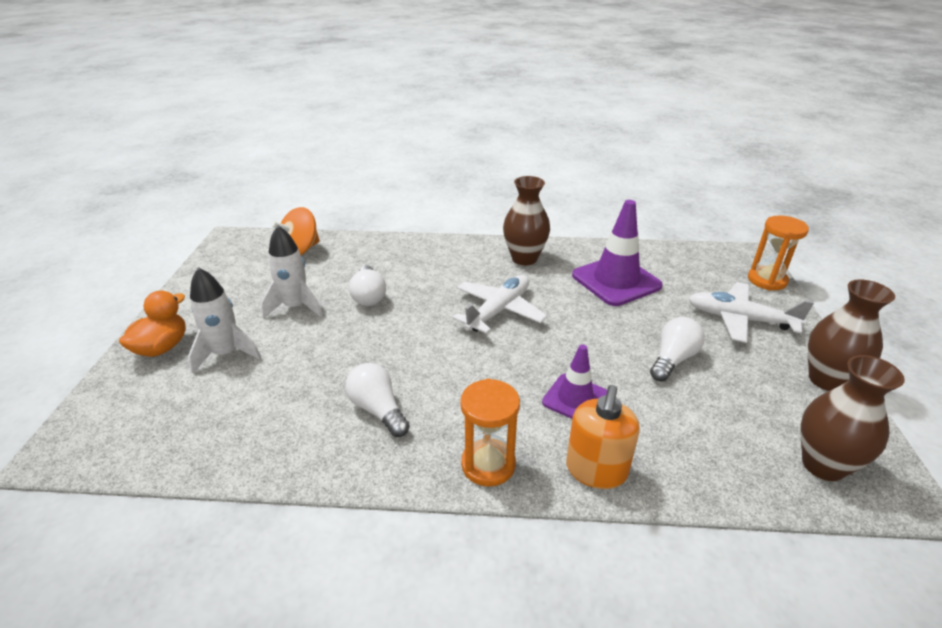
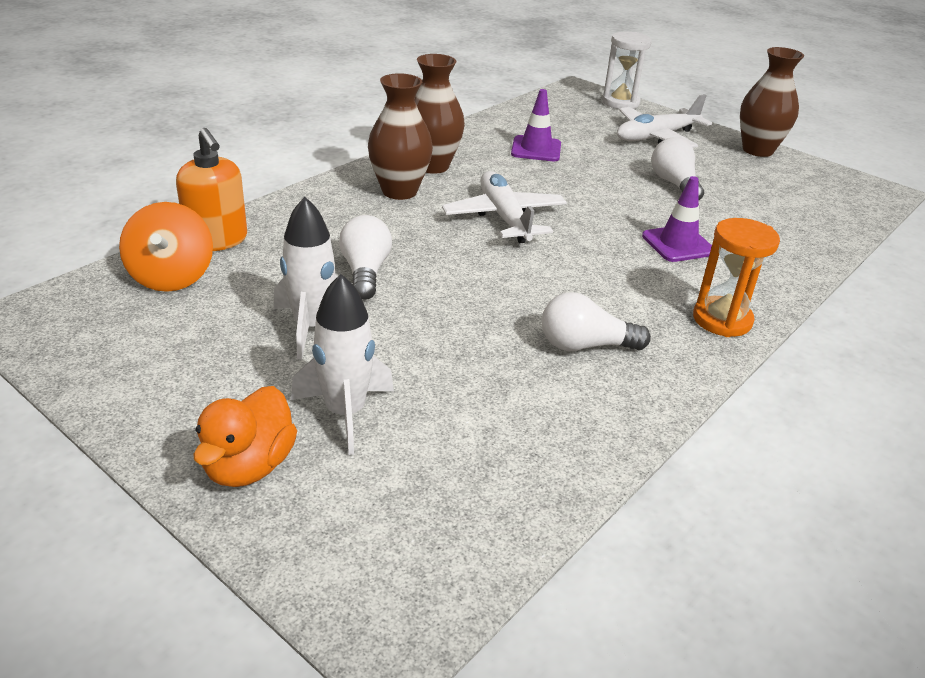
camera: 55 degrees left, 0 degrees up
(162, 347) = (249, 466): orange duck -> orange duck turned 135 degrees counterclockwise
(368, 296) = (365, 272): white light bulb -> white light bulb turned 120 degrees counterclockwise
(596, 470) = (772, 276): orange soap dispenser -> orange soap dispenser (217, 240)
(616, 281) = (536, 149): purple traffic cone -> purple traffic cone, size x0.60
(767, 280) = (620, 102): orange hourglass -> white hourglass
(823, 465) = (837, 198): brown vase -> brown vase (399, 191)

